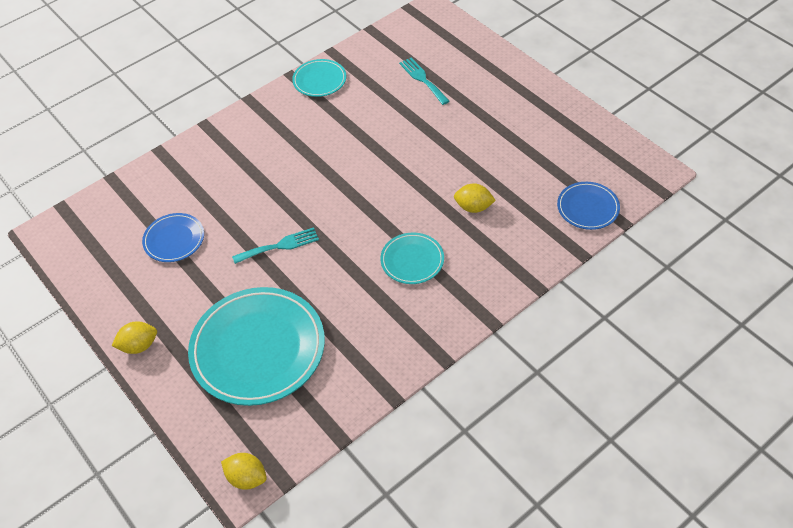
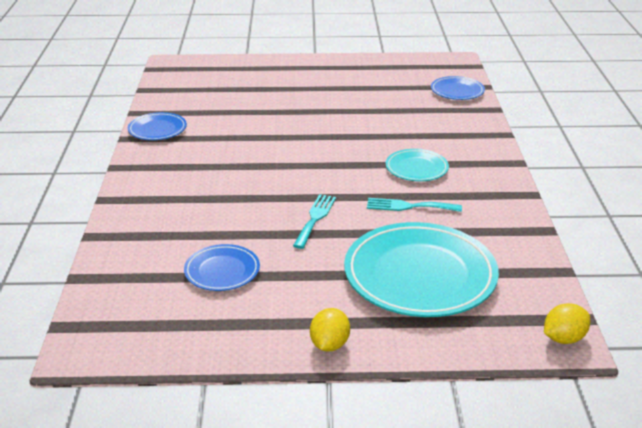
camera: 55 degrees left, 20 degrees down
(319, 80) = (157, 129): turquoise plate -> blue plate
(423, 79) = (237, 93): turquoise fork -> turquoise fork (409, 206)
(473, 207) = (398, 126): yellow lemon -> none

